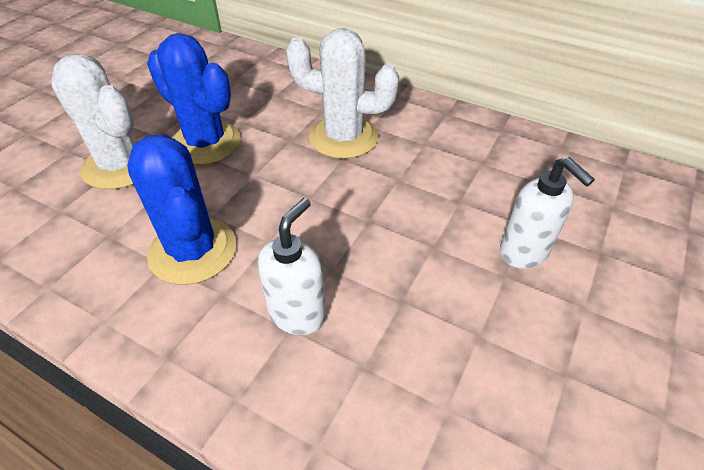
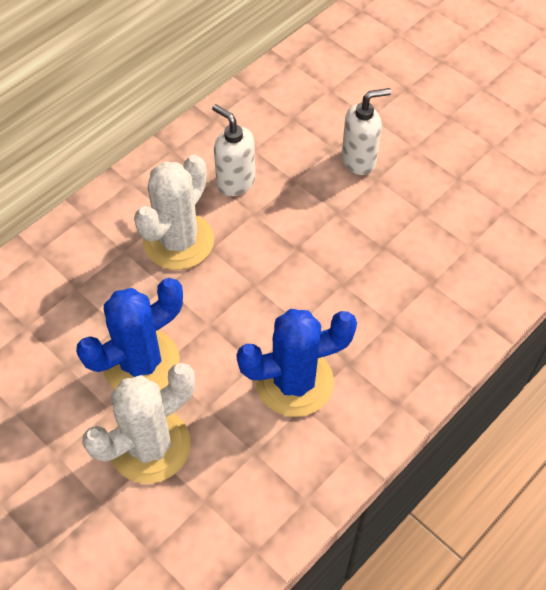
camera: 75 degrees left, 10 degrees up
(297, 314) = (379, 314): white soap dispenser -> white soap dispenser (235, 182)

